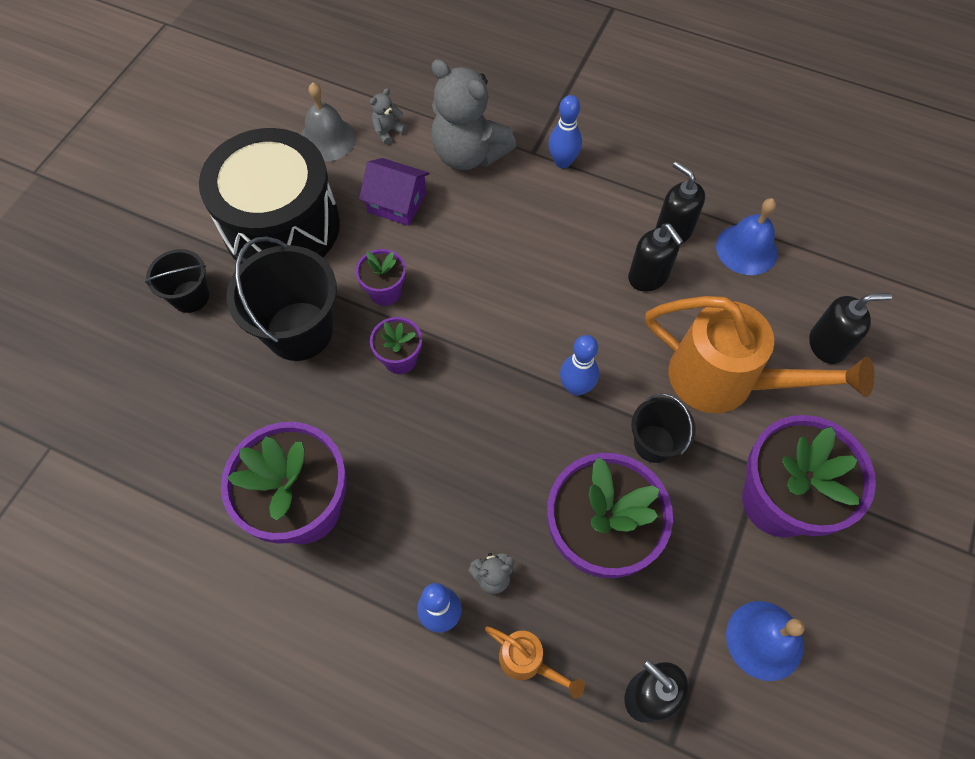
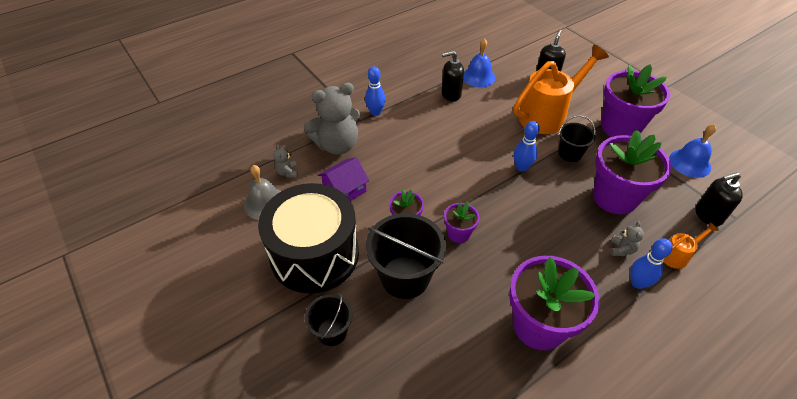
camera: 60 degrees left, 15 degrees down
(648, 277) = (472, 114): black soap dispenser -> none

